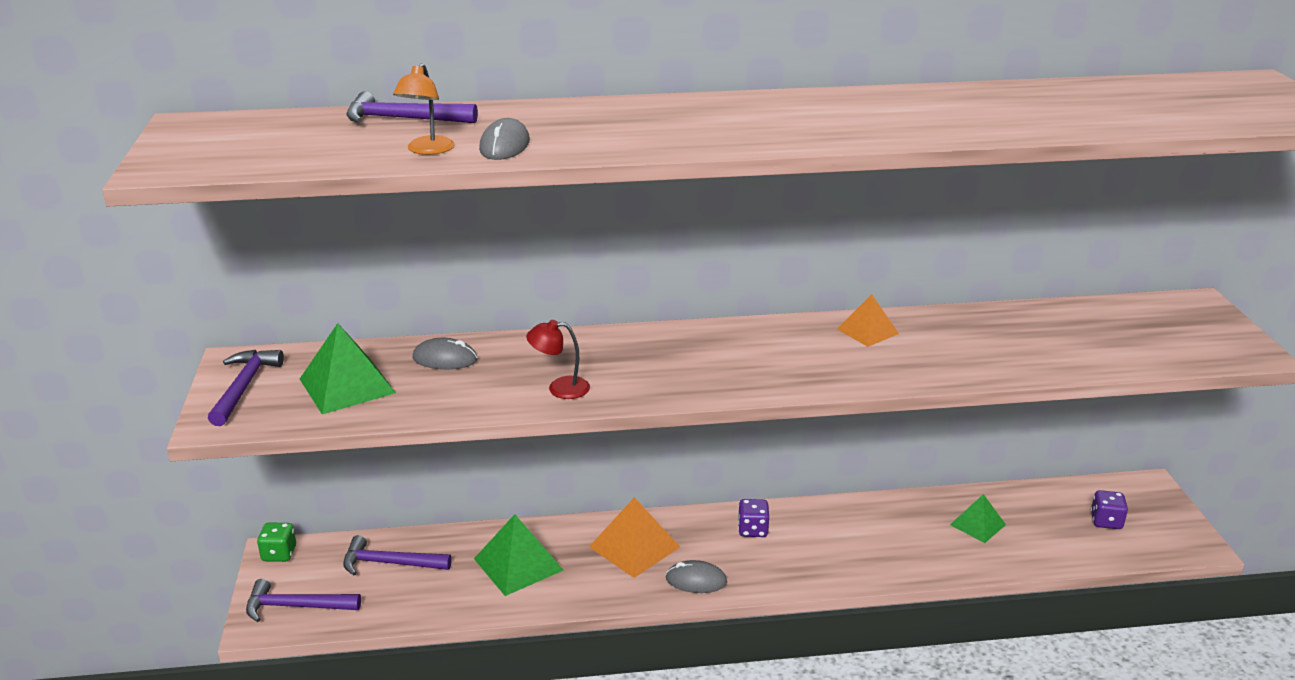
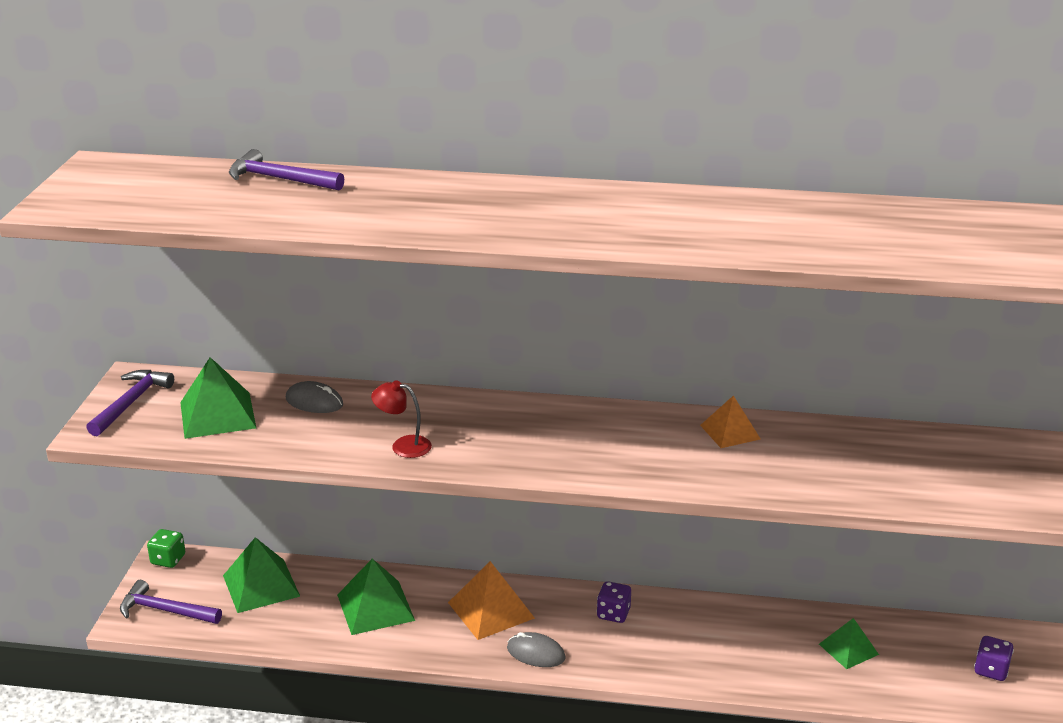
camera: 15 degrees right, 0 degrees up
(390, 563) = (261, 585): purple hammer -> green pyramid
(427, 150) = (280, 214): orange lamp -> none
(504, 146) = (349, 217): grey mouse -> none

